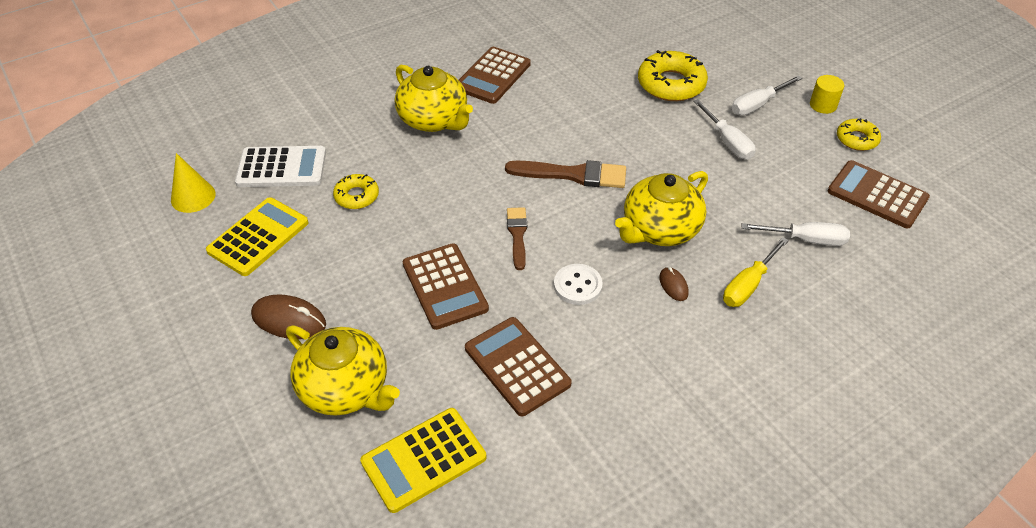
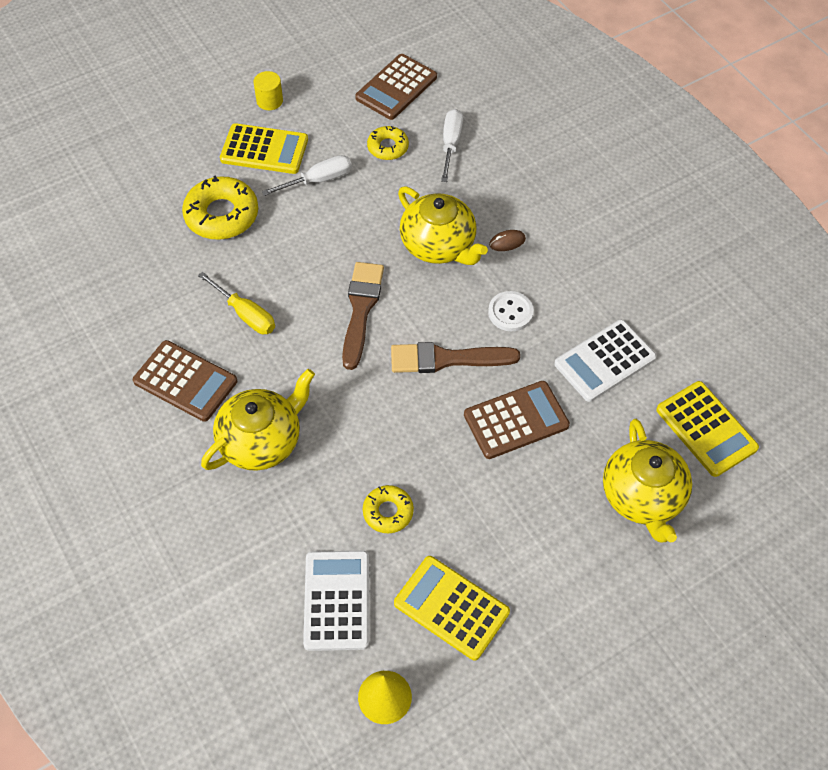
camera: 90 degrees left, 10 degrees up
(289, 320) = (566, 558): brown mouse -> none
(345, 389) = (642, 496): yellow teapot -> yellow teapot turned 135 degrees clockwise
(517, 235) = (446, 359): brown brush -> brown brush, size x1.58
(517, 366) = (605, 361): brown calculator -> white calculator
(748, 285) = (505, 191): yellow screwdriver -> yellow screwdriver (246, 315)
(757, 105) = (264, 150): white screwdriver -> yellow calculator
(857, 139) = (321, 86): yellow donut -> yellow donut (388, 147)

